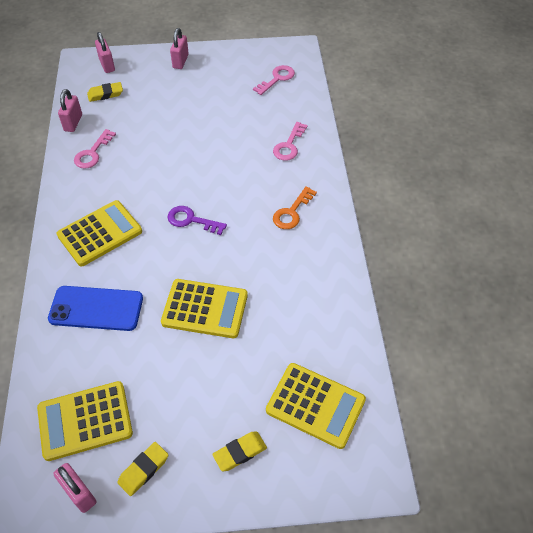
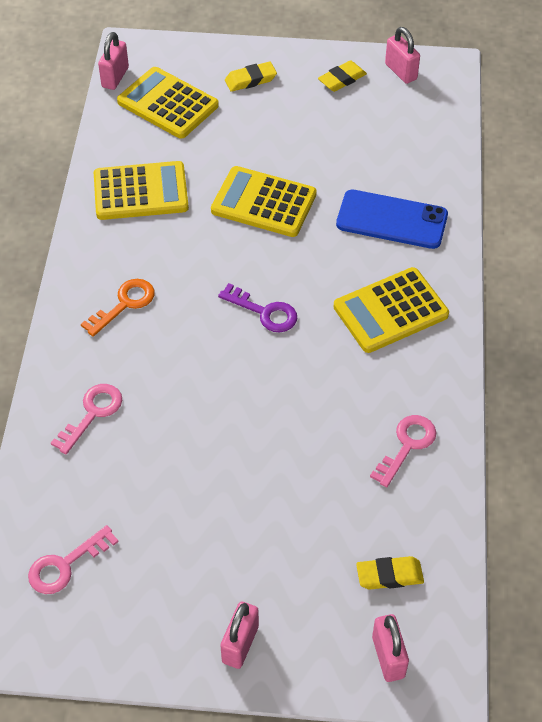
camera: 170 degrees left, 0 degrees up
(73, 123) = (444, 515): pink padlock -> pink padlock (115, 77)
(85, 421) = (398, 120): yellow calculator -> yellow calculator (140, 192)

